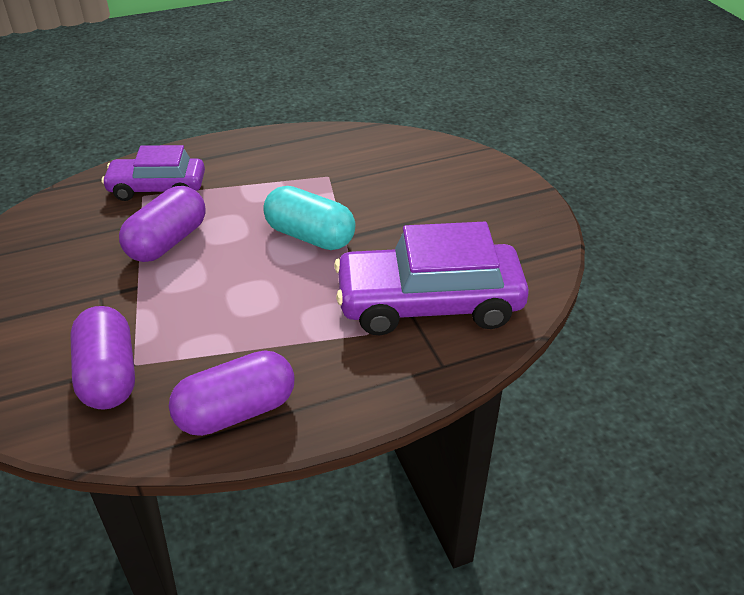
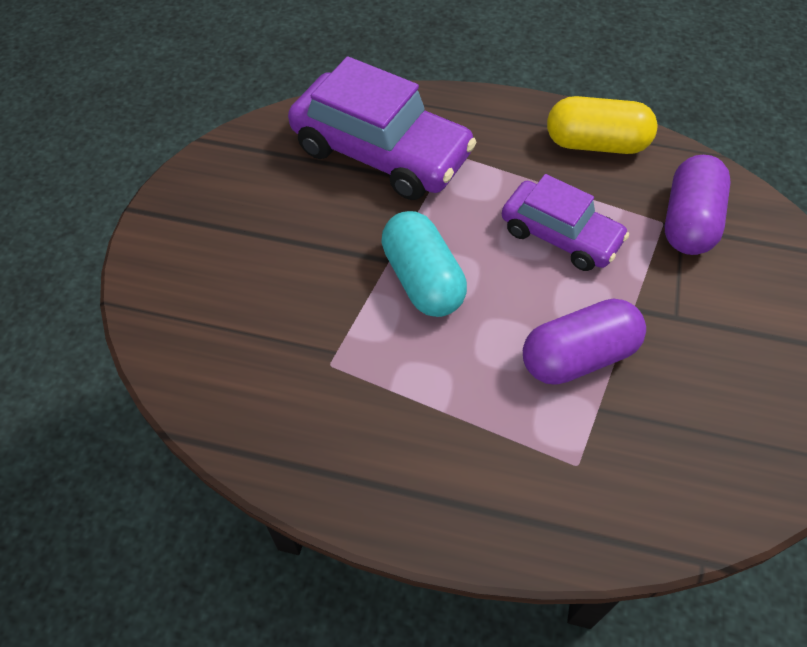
camera: 145 degrees left, 15 degrees up
(157, 188) = (552, 468): purple car -> purple car (560, 236)
(236, 411) = (596, 144): purple capsule -> yellow capsule

